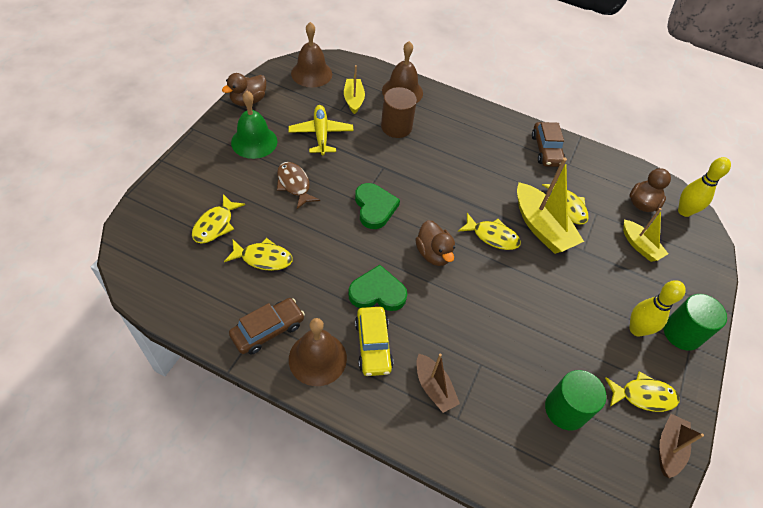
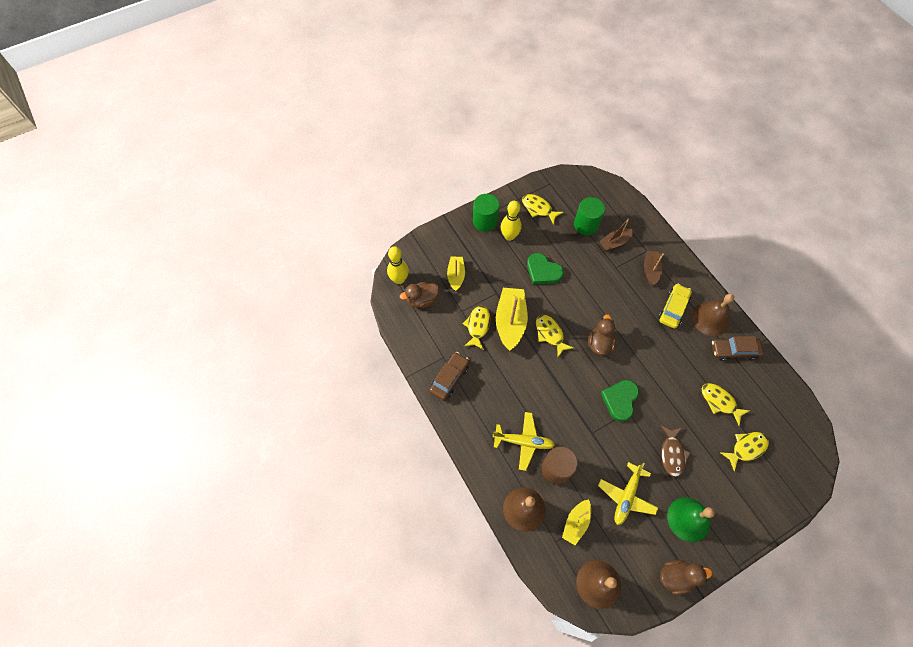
camera: 140 degrees left, 10 degrees up
(377, 292) = (653, 338): green heart -> green heart (543, 271)
(439, 133) = (524, 442): none -> yellow plane
(669, 448) = (548, 185): brown boat -> brown boat (614, 242)

